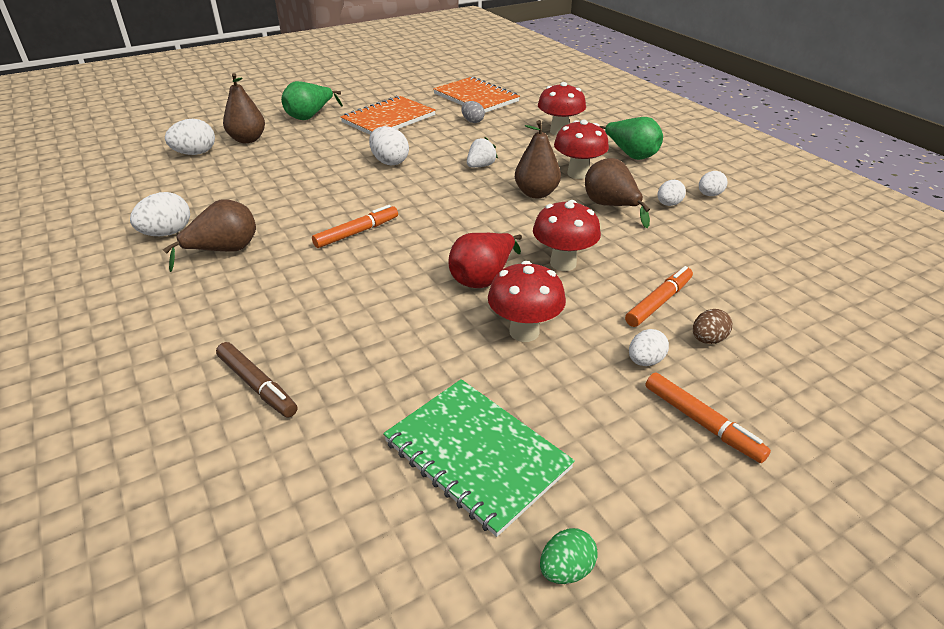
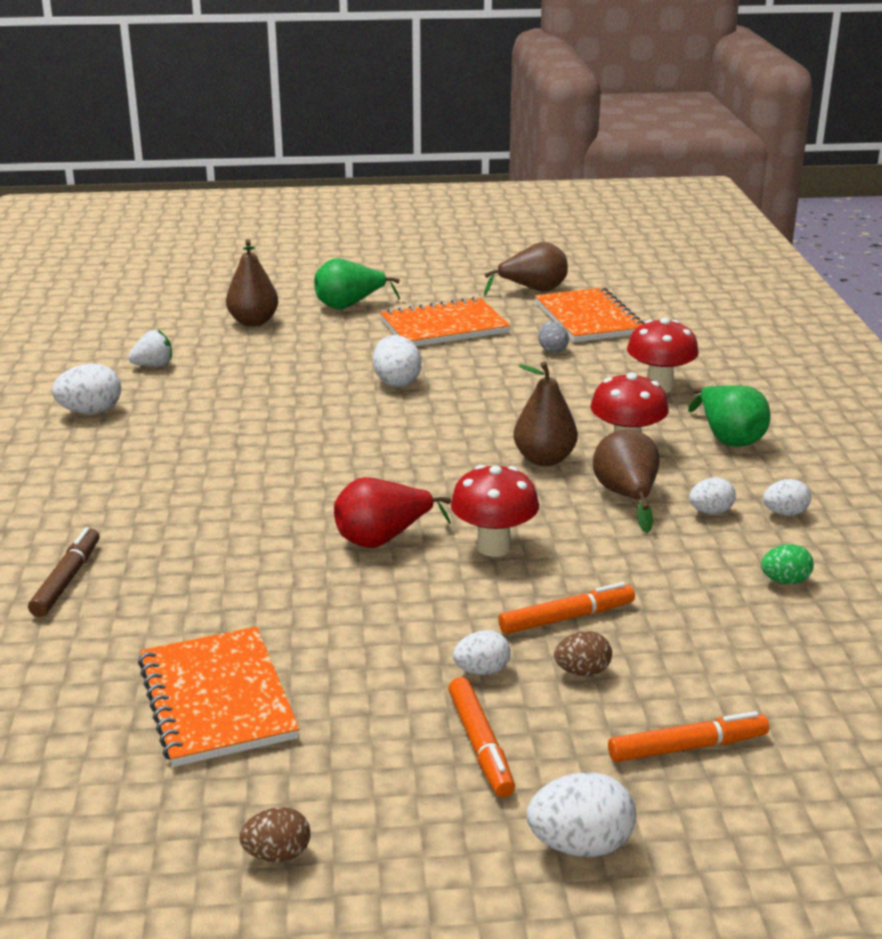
camera: 25 degrees right, 10 degrees down
(195, 153) = (183, 328): white egg -> white egg (580, 845)
(224, 251) = (132, 443): brown pear -> brown pear (533, 290)
(257, 385) = (67, 580): brown marker -> brown marker turned 150 degrees counterclockwise
(357, 232) = (286, 456): orange marker -> orange marker (687, 747)
(476, 455) = (217, 699): green notebook -> orange notebook
(480, 166) = (506, 410): white strawberry -> white strawberry (153, 365)
(524, 332) = (375, 605): red mushroom -> none
(566, 569) = (212, 812): green egg -> green egg (785, 581)
(653, 589) = (277, 854): none -> brown egg

